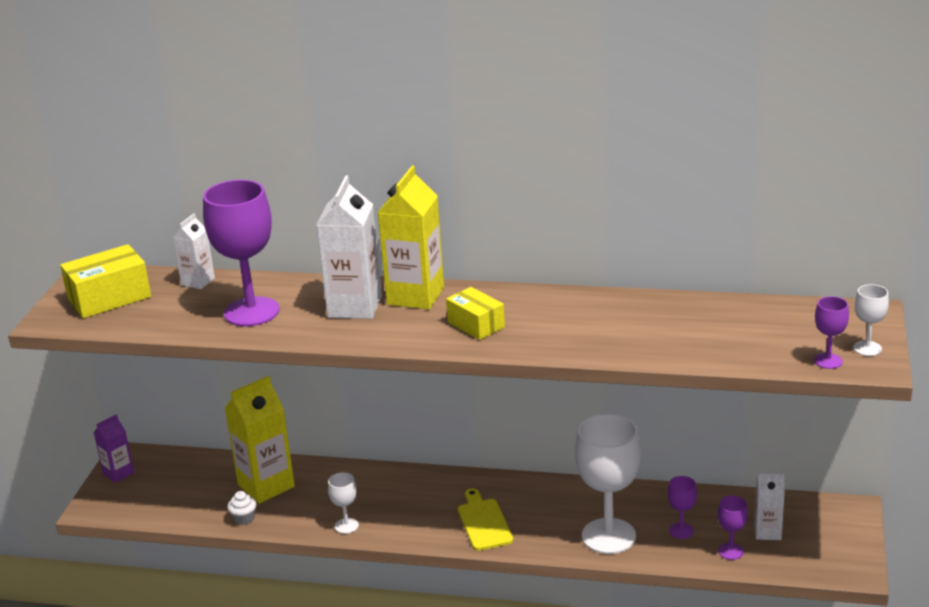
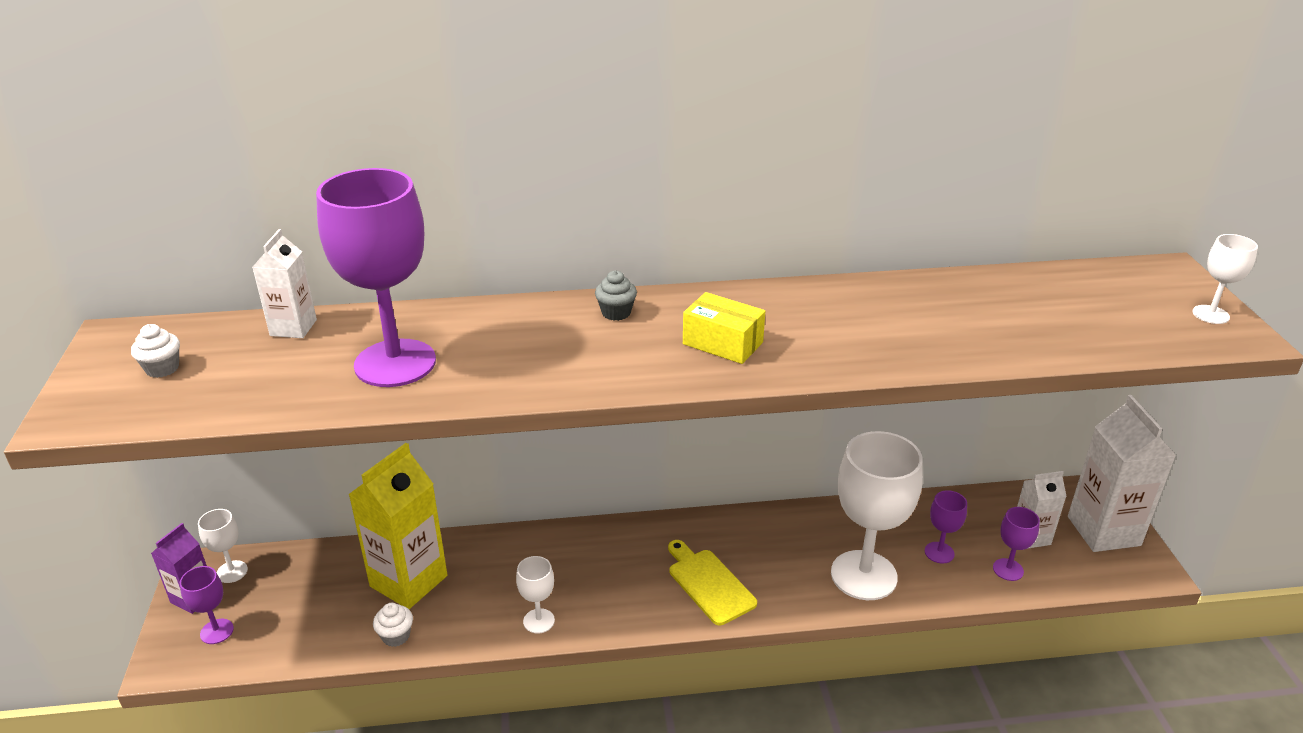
camera: 20 degrees left, 5 degrees up
(109, 298) = (162, 368): yellow box -> white cupcake
(148, 461) = (232, 572): none -> white goblet
(355, 307) = (541, 337): white carton -> white carton (1103, 531)
(415, 296) = (616, 313): yellow carton -> grey cupcake
(828, 361) = (1184, 336): purple goblet -> purple goblet (217, 631)

